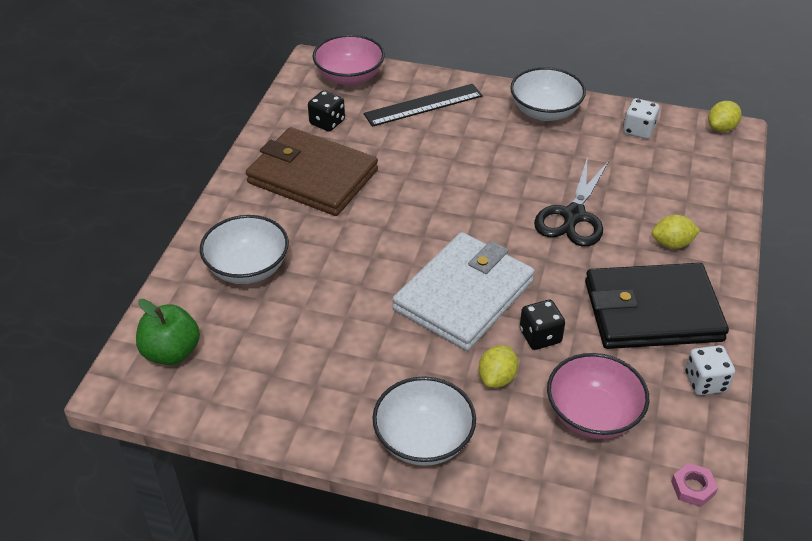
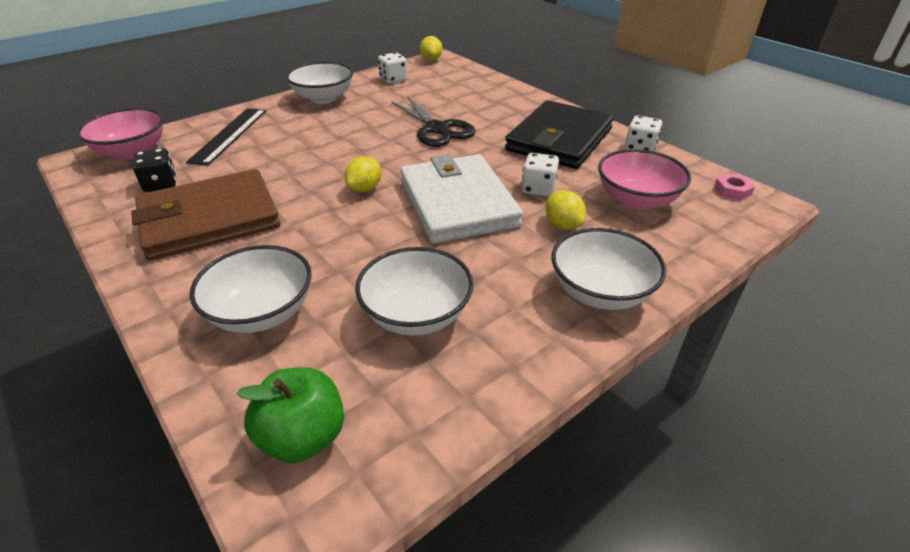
camera: 55 degrees left, 5 degrees down
(308, 345) = (416, 315): none -> white bowl
(540, 336) = (538, 188): black dice -> white dice
(672, 244) = (507, 110): yellow lemon -> yellow lemon (365, 189)

